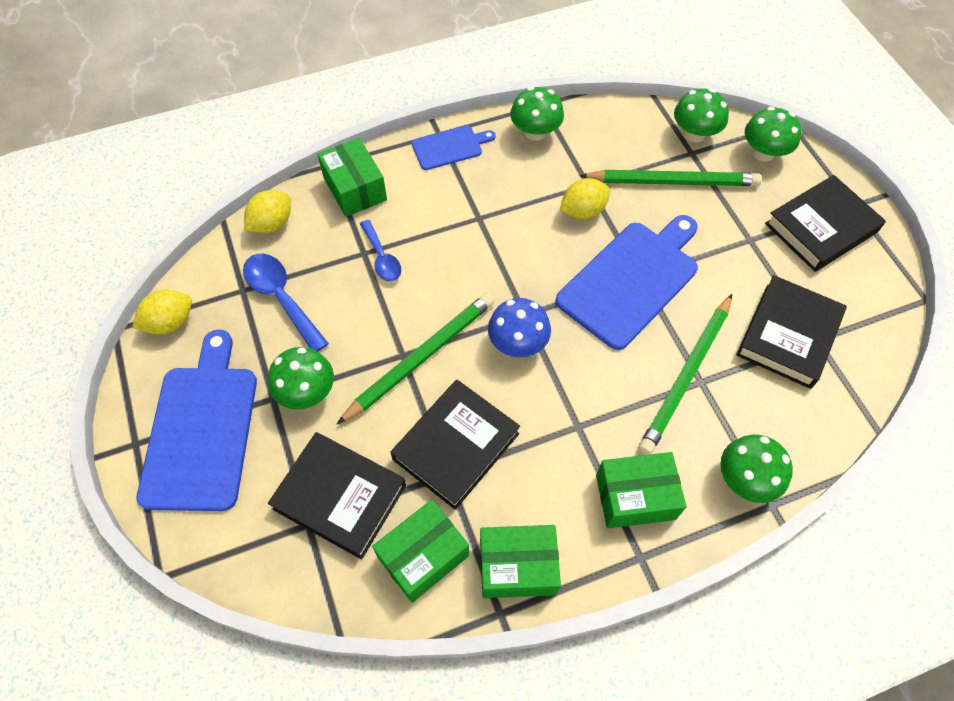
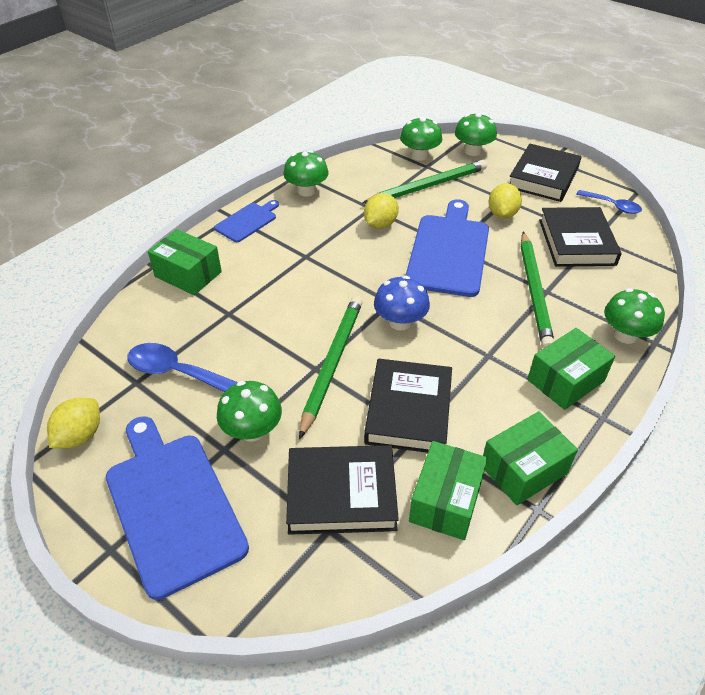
camera: 30 degrees left, 15 degrees down
(272, 224) = (130, 324): yellow lemon -> yellow lemon (502, 214)
(382, 258) = (246, 310): blue spoon -> blue spoon (612, 206)

